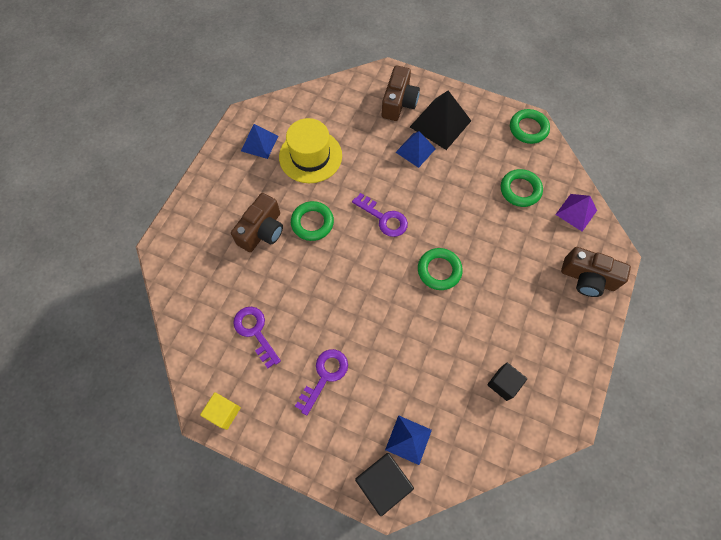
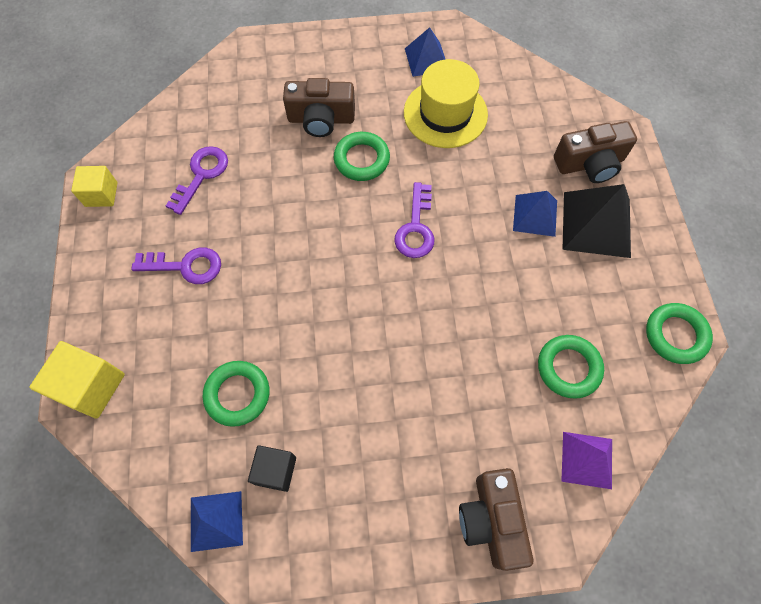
camera: 60 degrees right, 0 degrees up
(382, 483) = (91, 386): black cube -> yellow cube
(408, 439) = (153, 390): blue pyramid -> blue pyramid (216, 521)
(439, 270) = (385, 322): green ring -> green ring (237, 394)

